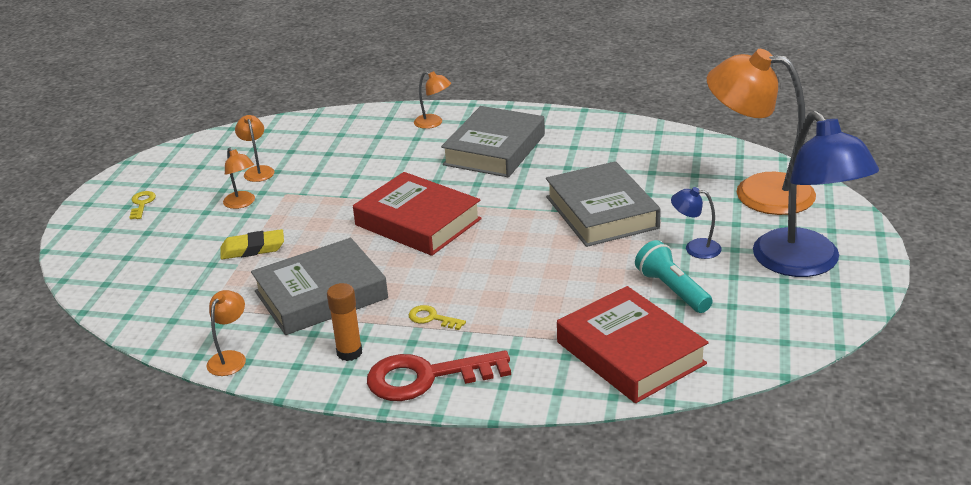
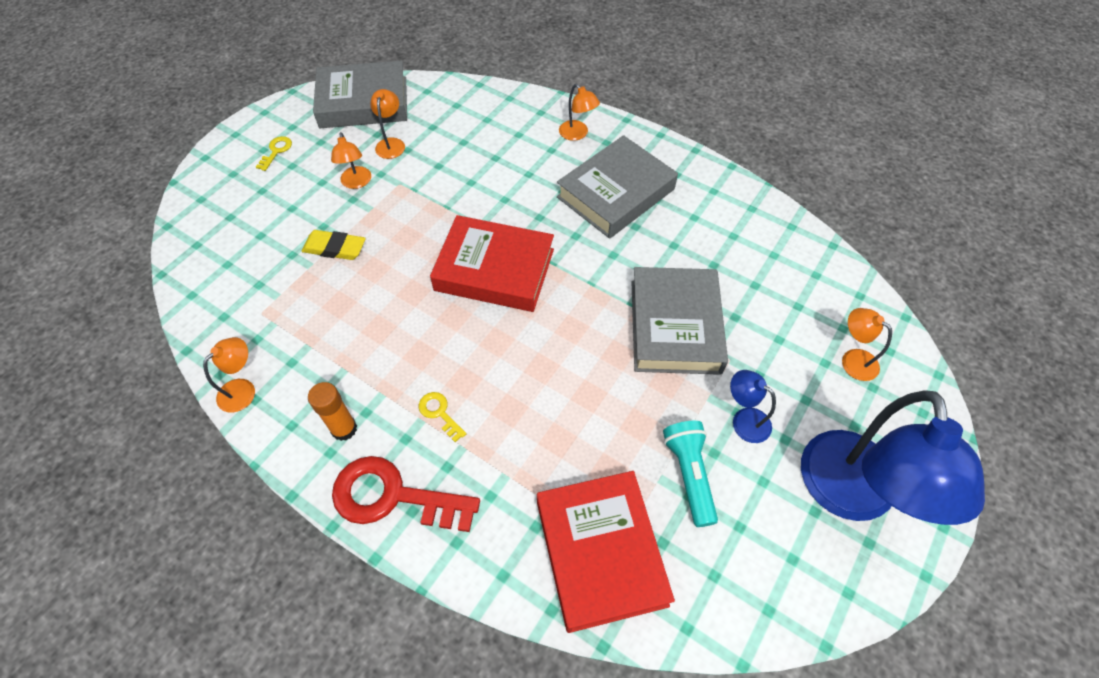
camera: 20 degrees right, 25 degrees up
(321, 295) = (360, 336): grey book -> grey book (363, 102)
(418, 222) = (494, 270): red book -> red book turned 45 degrees counterclockwise
(757, 192) = (853, 359): orange lamp -> orange lamp, size x0.43

